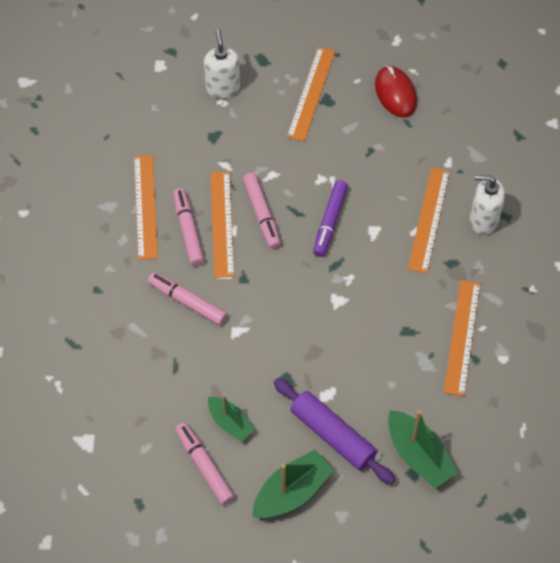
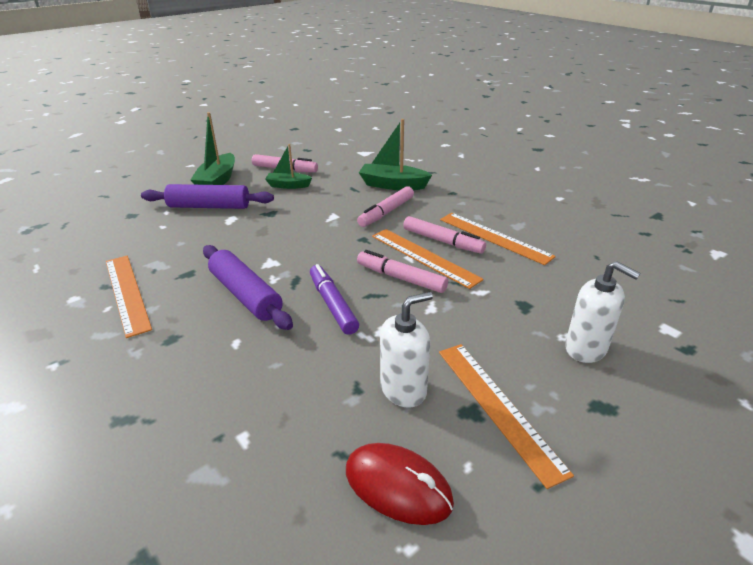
camera: 140 degrees right, 25 degrees down
(187, 302) = (386, 212): pink marker -> pink marker turned 135 degrees clockwise
(380, 273) = (245, 295): none -> purple rolling pin
(418, 455) = (132, 223): green boat -> green boat (393, 185)
(429, 219) = (225, 361): orange ruler -> none
(483, 220) = (151, 398): white soap dispenser -> white soap dispenser (403, 389)

